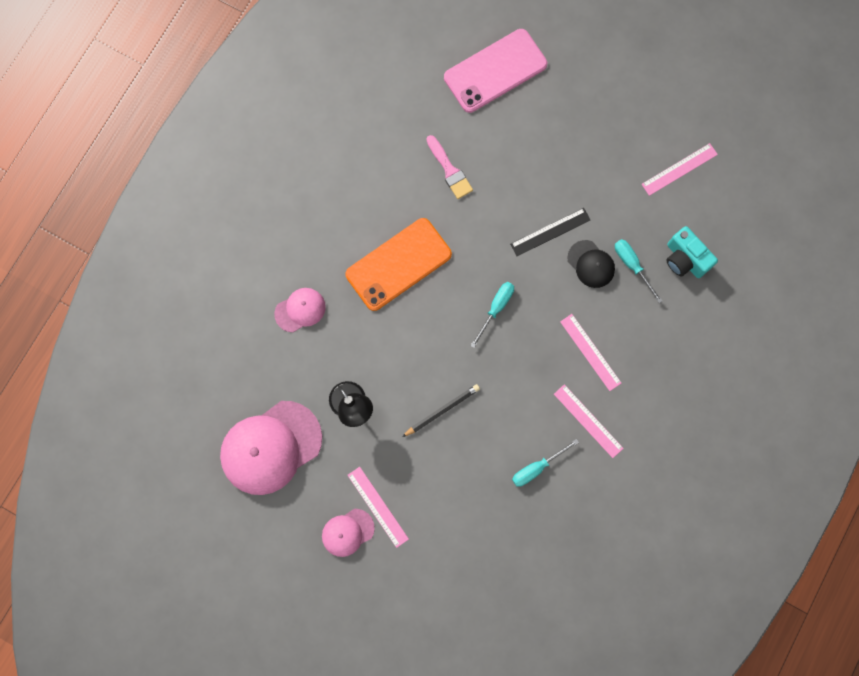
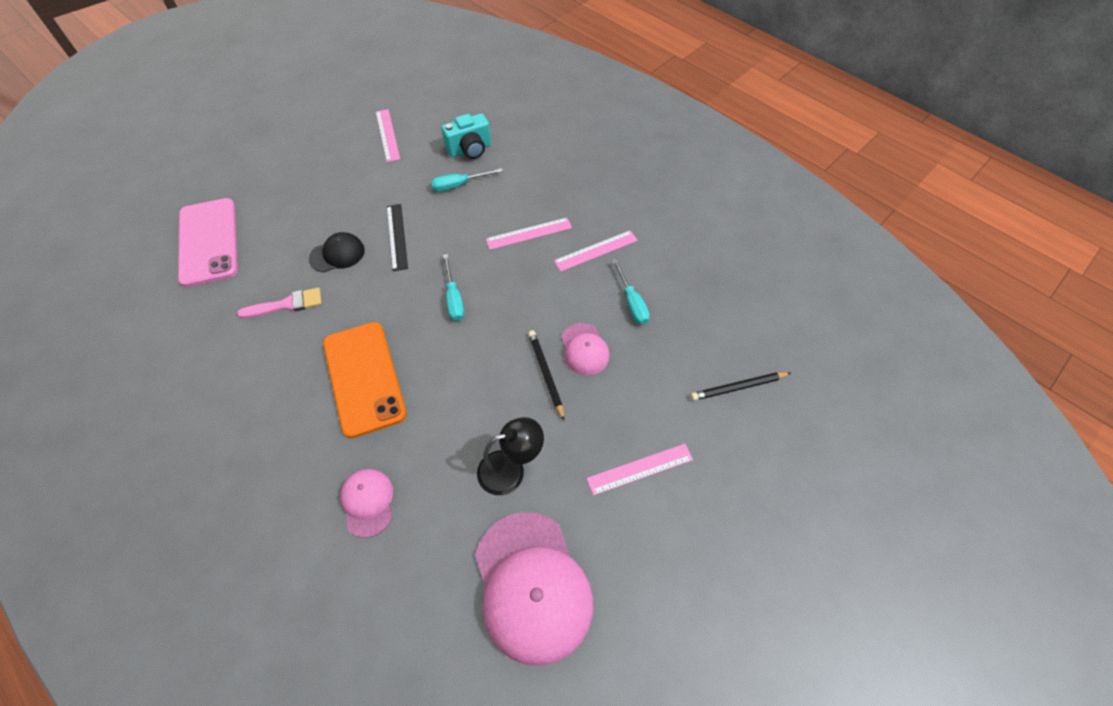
camera: 75 degrees left, 20 degrees down
(347, 532) = (664, 512): pink cap -> pink cap (584, 349)
(473, 577) = (738, 387): none -> black pencil
(496, 308) = (454, 298): turquoise screwdriver -> turquoise screwdriver turned 150 degrees counterclockwise
(591, 264) = (443, 213): black cap -> black cap (337, 254)

